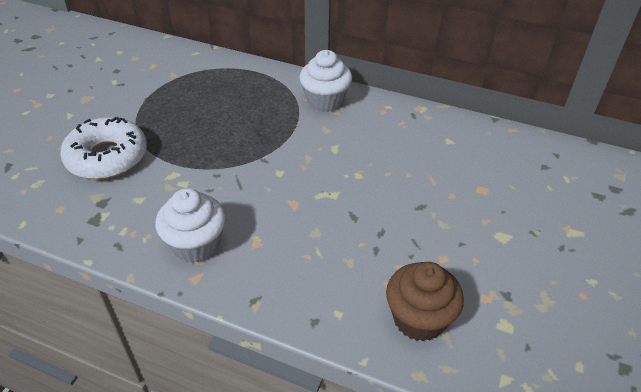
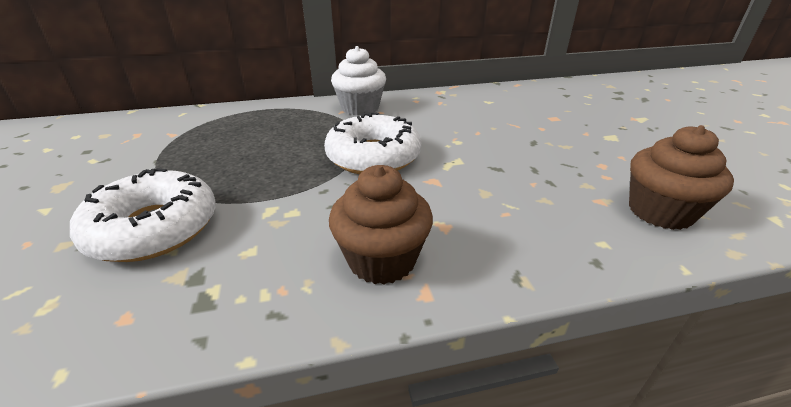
camera: 35 degrees left, 10 degrees down
(196, 244) = (382, 260): white cupcake -> brown cupcake
(278, 160) = (373, 156): none -> white donut

